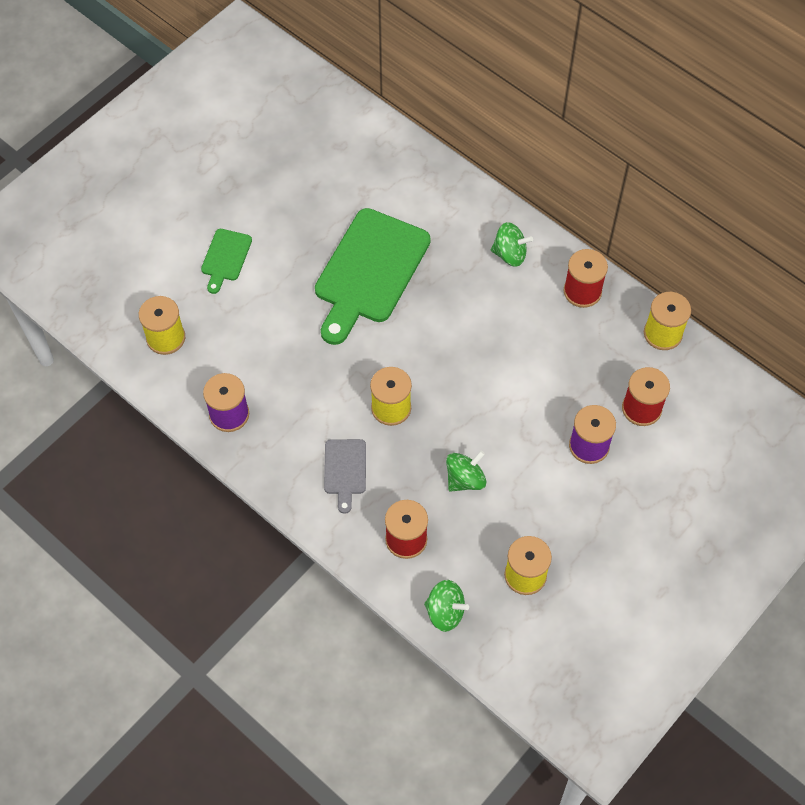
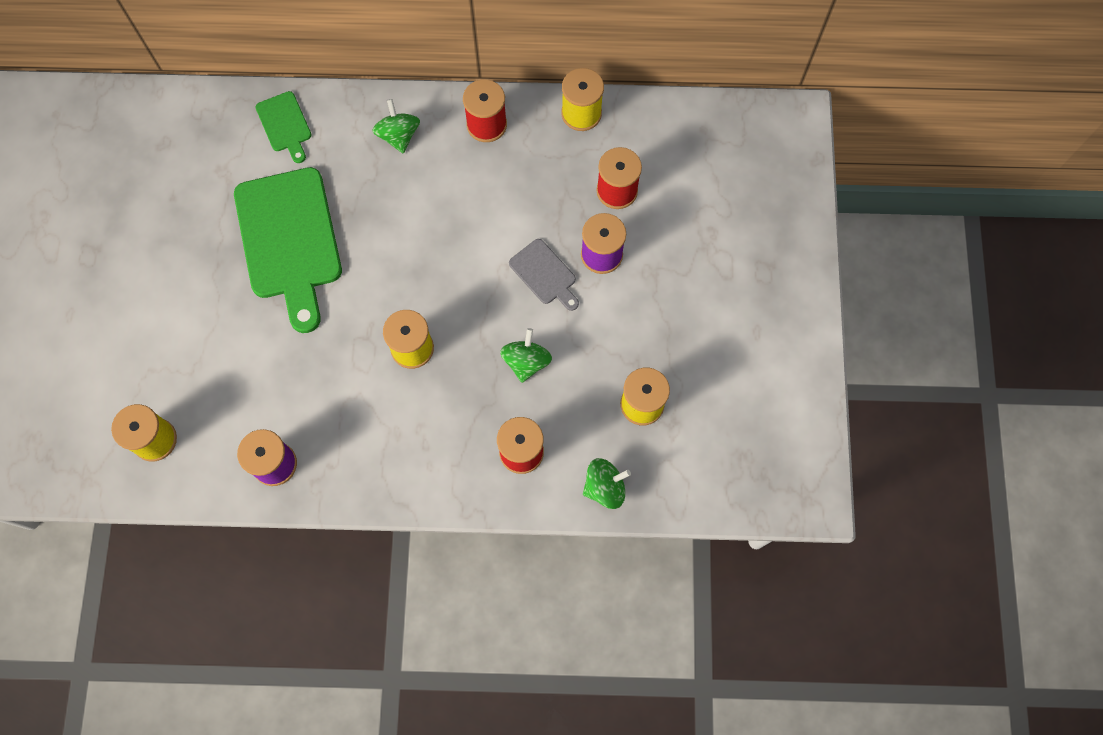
camera: 40 degrees left, 10 degrees up
(225, 258) = (146, 324): green cutting board -> green cutting board (285, 125)
(345, 470) = (419, 434): grey cutting board -> grey cutting board (544, 274)
(510, 254) = (399, 136): green spinning top -> green spinning top turned 75 degrees counterclockwise

